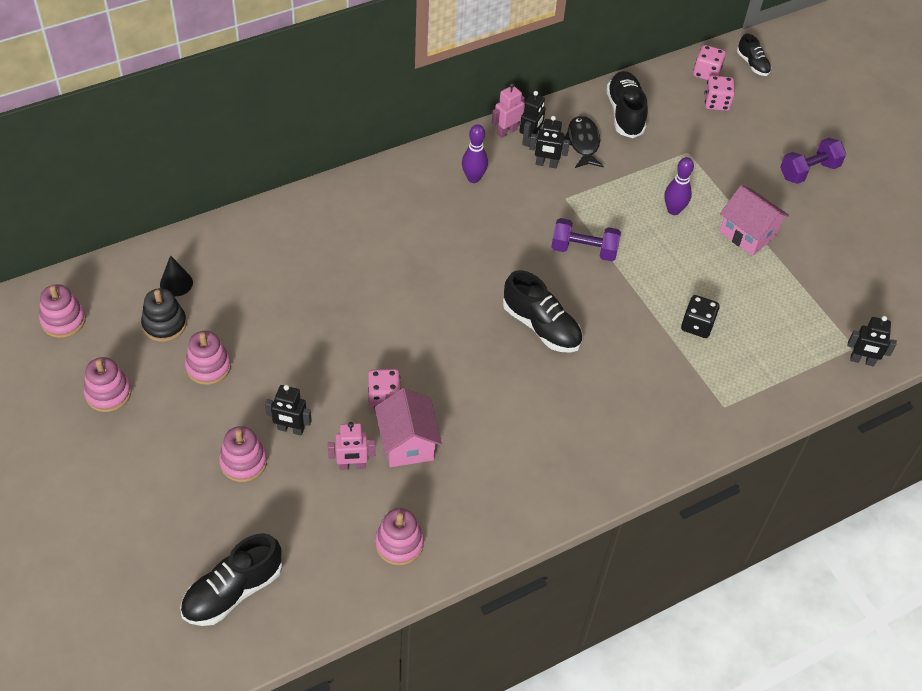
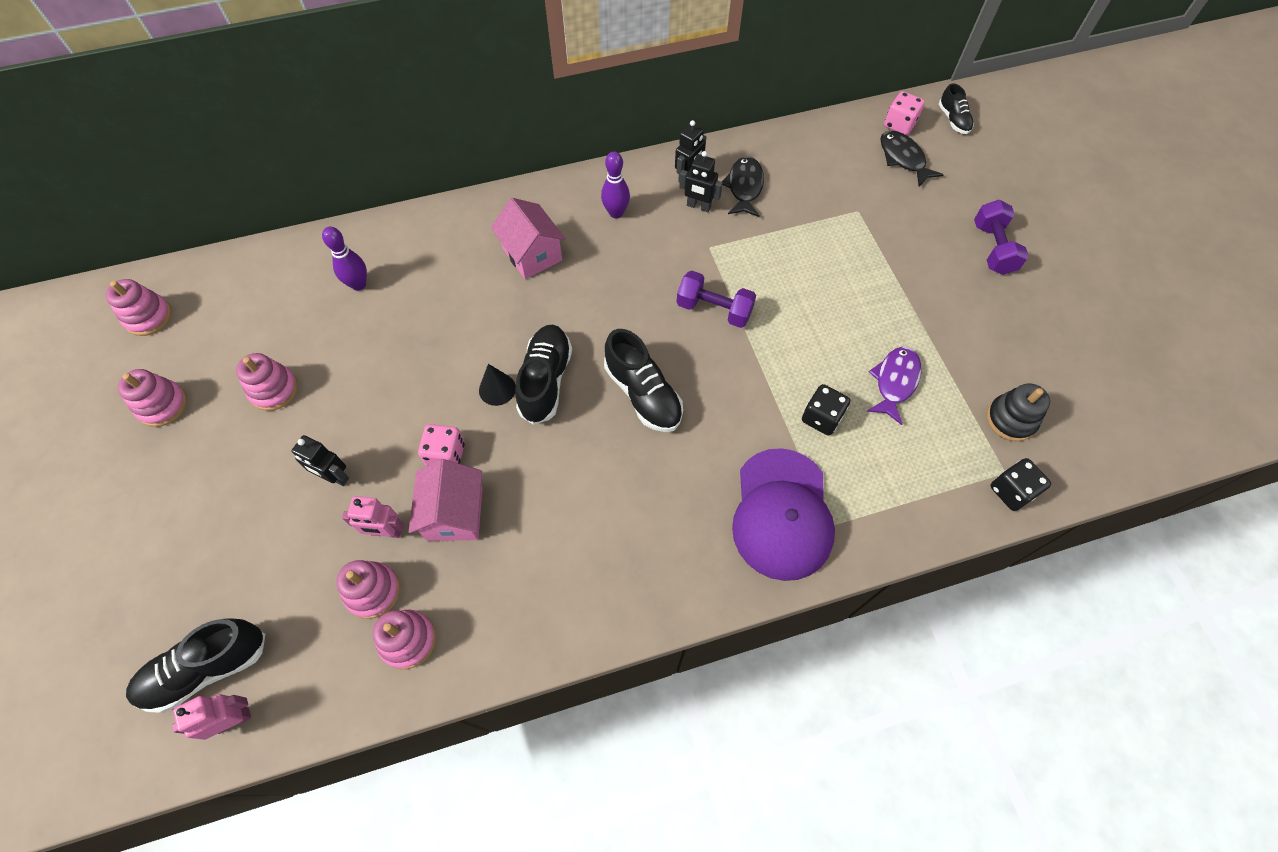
camera: 15 degrees right, 10 degrees up
(164, 324) = (246, 335): black stacking toy -> black stacking toy (1010, 419)
(176, 283) = (274, 291): black cone -> black cone (497, 389)
(243, 462) = (272, 508): pink stacking toy -> pink stacking toy (373, 591)
(506, 131) = (665, 165): pink robot -> pink robot (234, 720)
(625, 113) = (798, 160): black shoe -> black shoe (545, 380)
(673, 210) = (826, 275): purple bowling pin -> purple bowling pin (358, 284)
(683, 404) = (782, 514): none -> purple cap
(716, 103) = (903, 158): pink dice -> black fish
(747, 234) = (905, 314): pink house -> pink house (532, 254)
(751, 289) = (894, 382): none -> purple fish
(809, 171) = (992, 248): purple dumbbell -> purple dumbbell turned 75 degrees counterclockwise
(862, 361) = (1011, 491): black robot -> black dice

